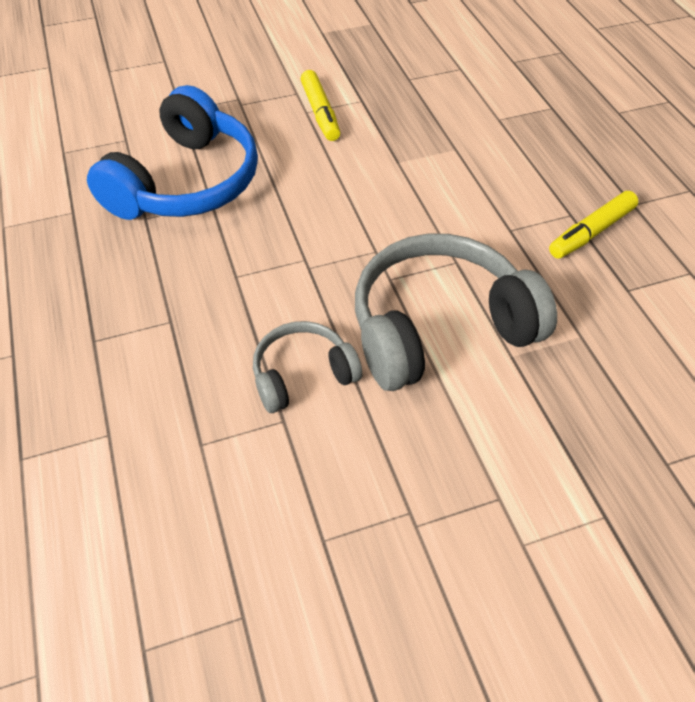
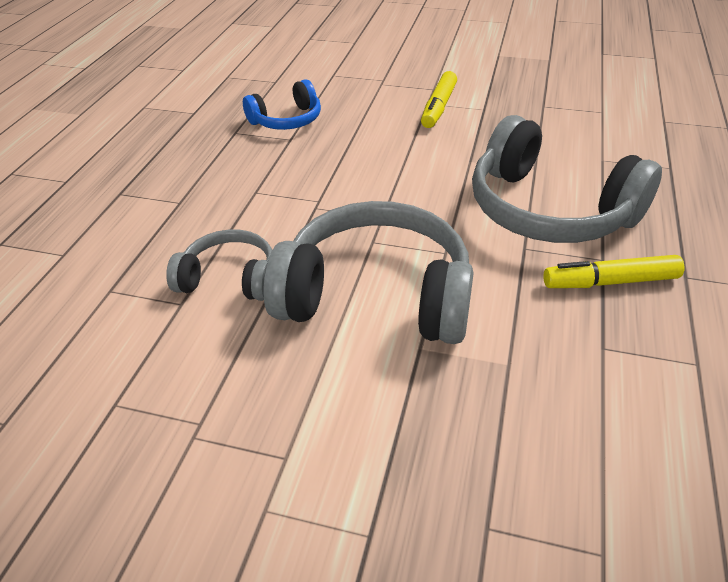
camera: 35 degrees right, 10 degrees down
(186, 182) = (287, 120): blue headphones -> blue headphones, size x0.54
(499, 186) = (549, 210): none -> grey headphones

